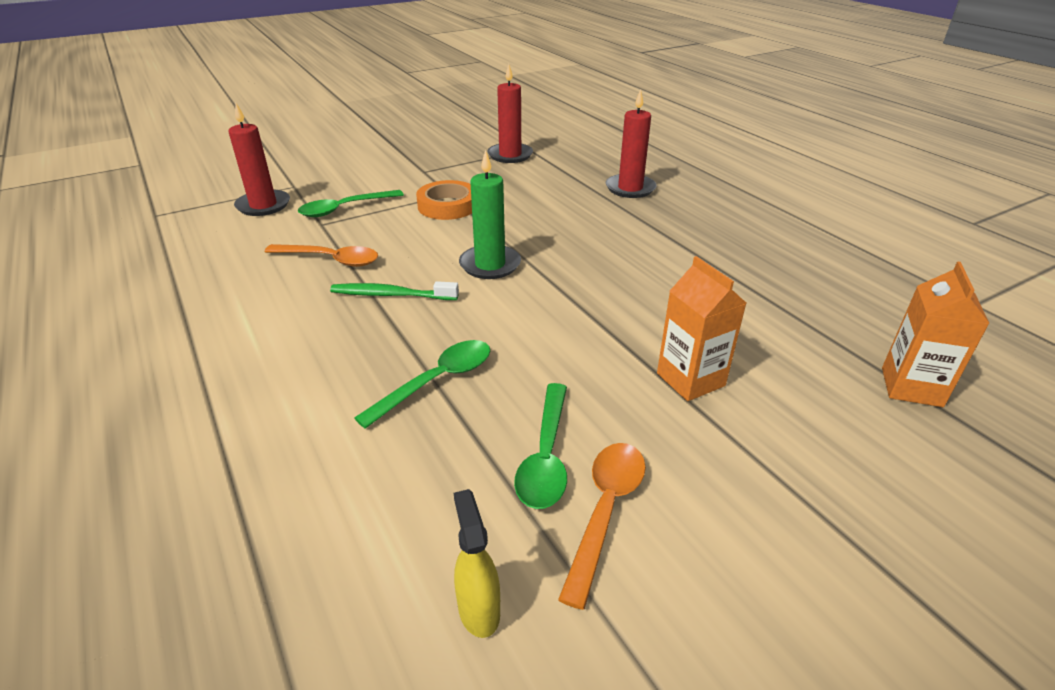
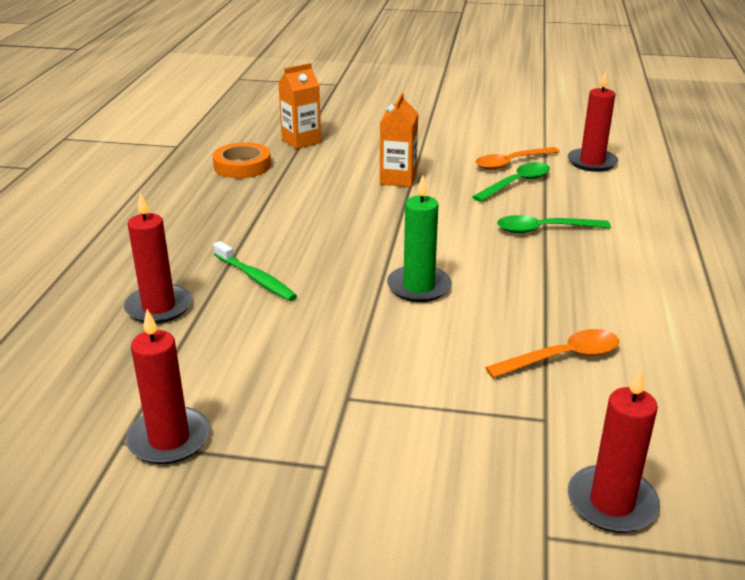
camera: 140 degrees left, 5 degrees down
(331, 259) = (562, 357): orange spoon -> orange spoon turned 105 degrees clockwise
(345, 209) = (499, 435): green spoon -> none
(391, 295) = (529, 295): green toothbrush -> green toothbrush (256, 278)
(448, 206) = (373, 377): orange tape -> orange tape (242, 166)
(479, 609) = (592, 162): yellow spray bottle -> red candle

